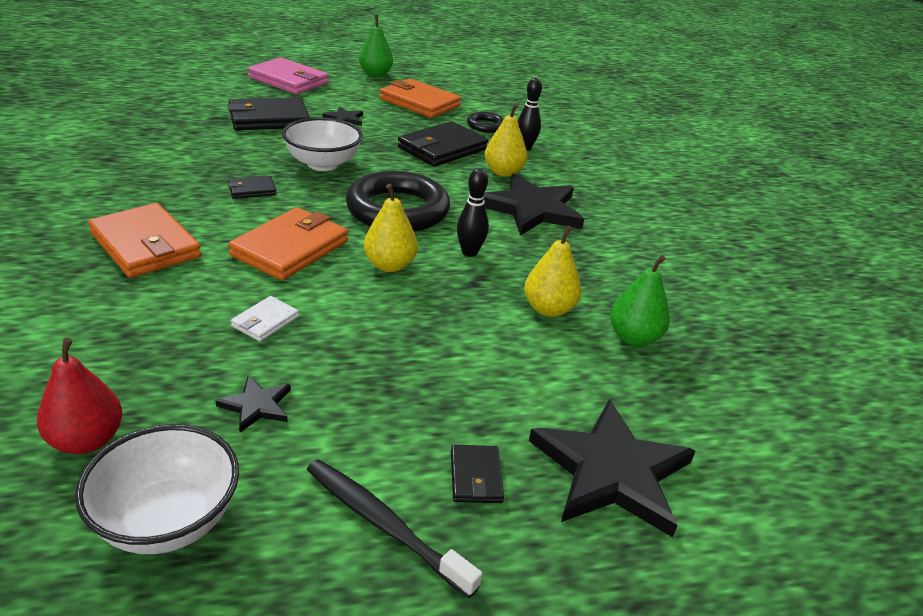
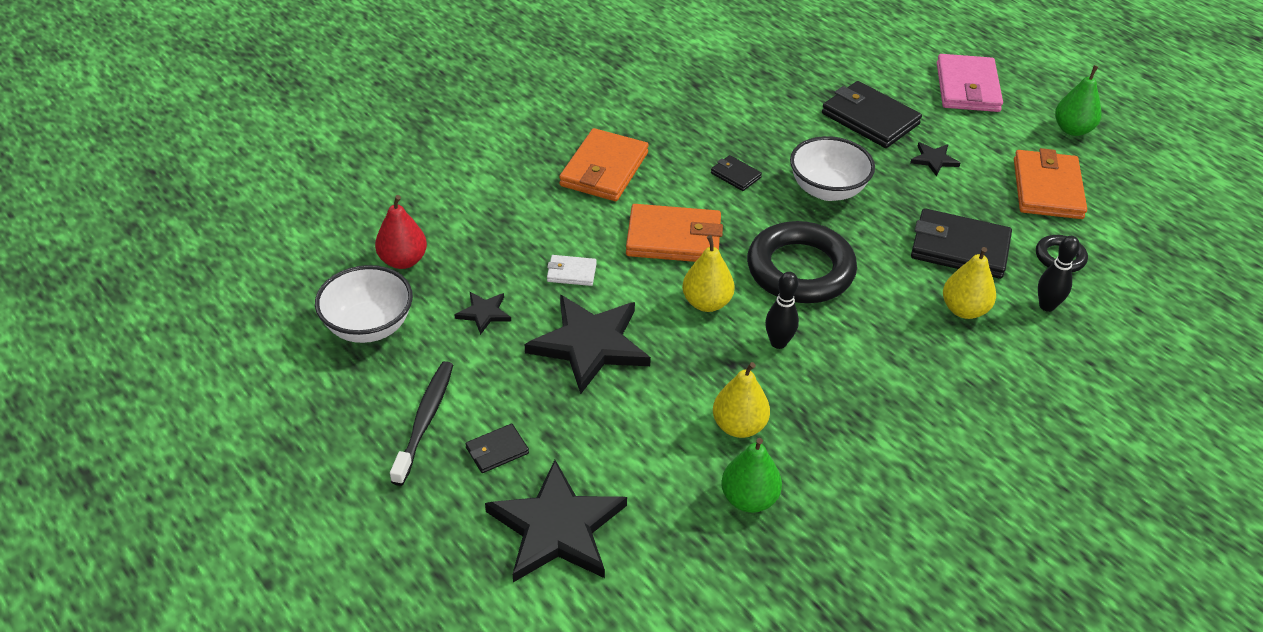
camera: 65 degrees right, 10 degrees up
(532, 209) = (909, 357): black star -> black star (590, 344)

